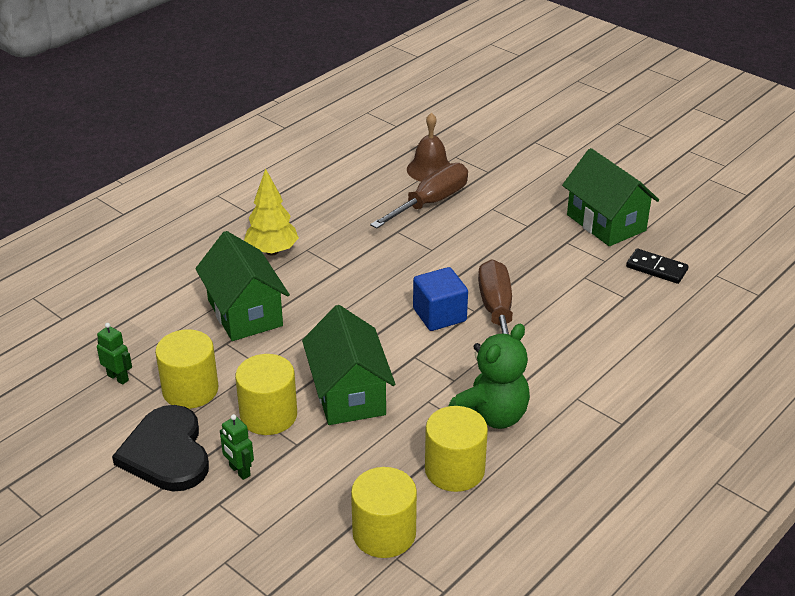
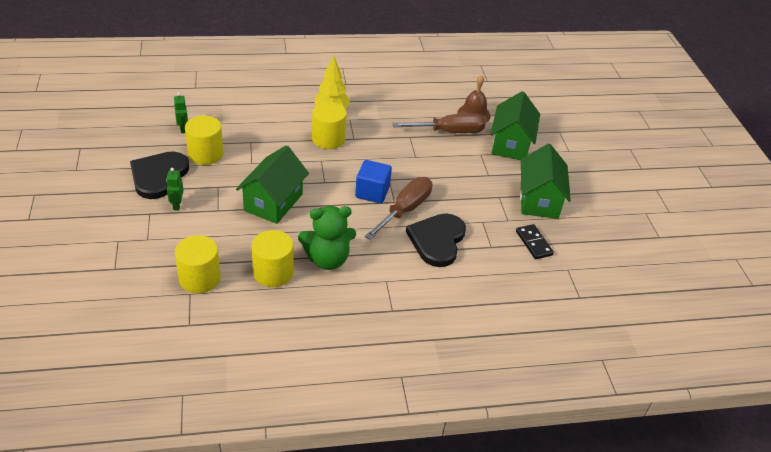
camera: 35 degrees right, 5 degrees up
(245, 313) = (278, 133): green house -> green house (511, 144)
(268, 415) = (223, 188): yellow cylinder -> yellow cylinder (328, 139)
(569, 324) = (437, 240): none -> black heart

